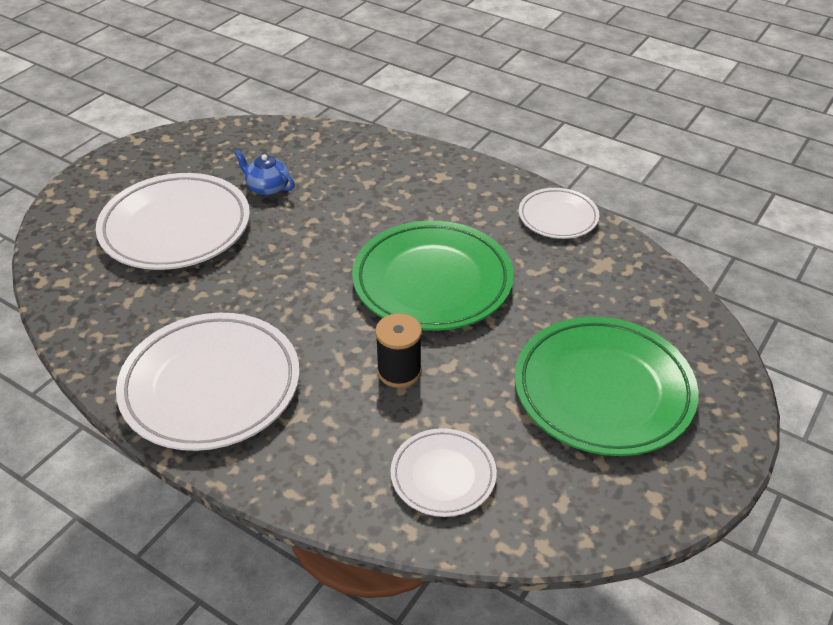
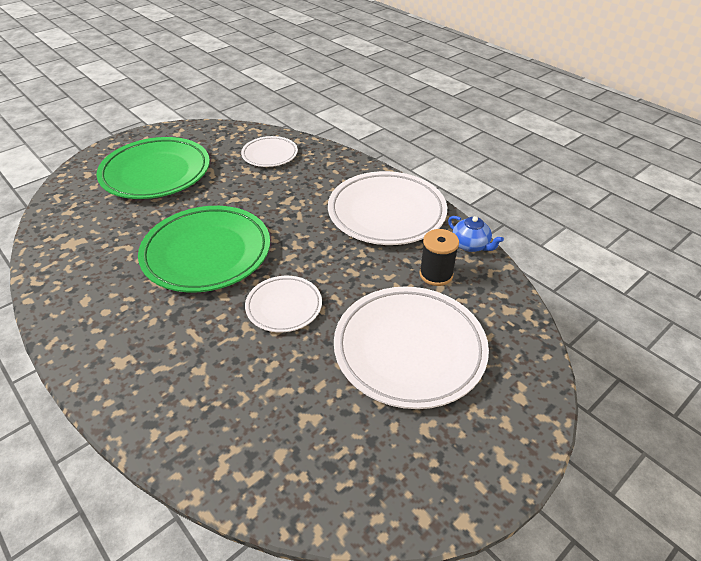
camera: 165 degrees left, 0 degrees up
(267, 187) = (307, 385): blue teapot -> blue teapot (471, 245)
(399, 371) = (265, 201): black spool -> black spool (436, 274)
(558, 217) = (60, 289): white plate -> white plate (284, 306)

